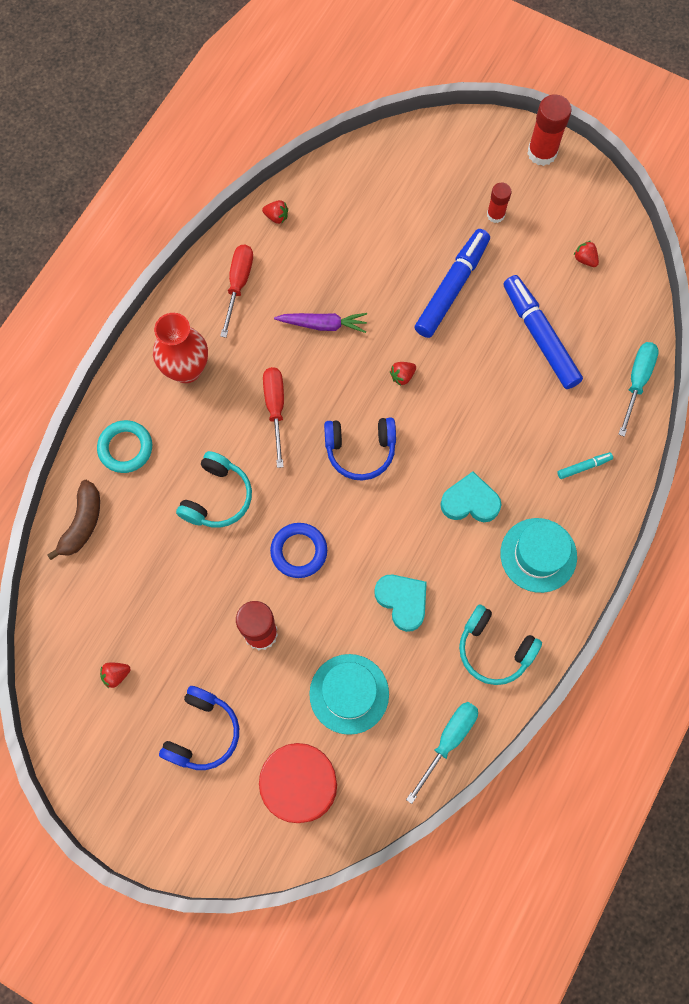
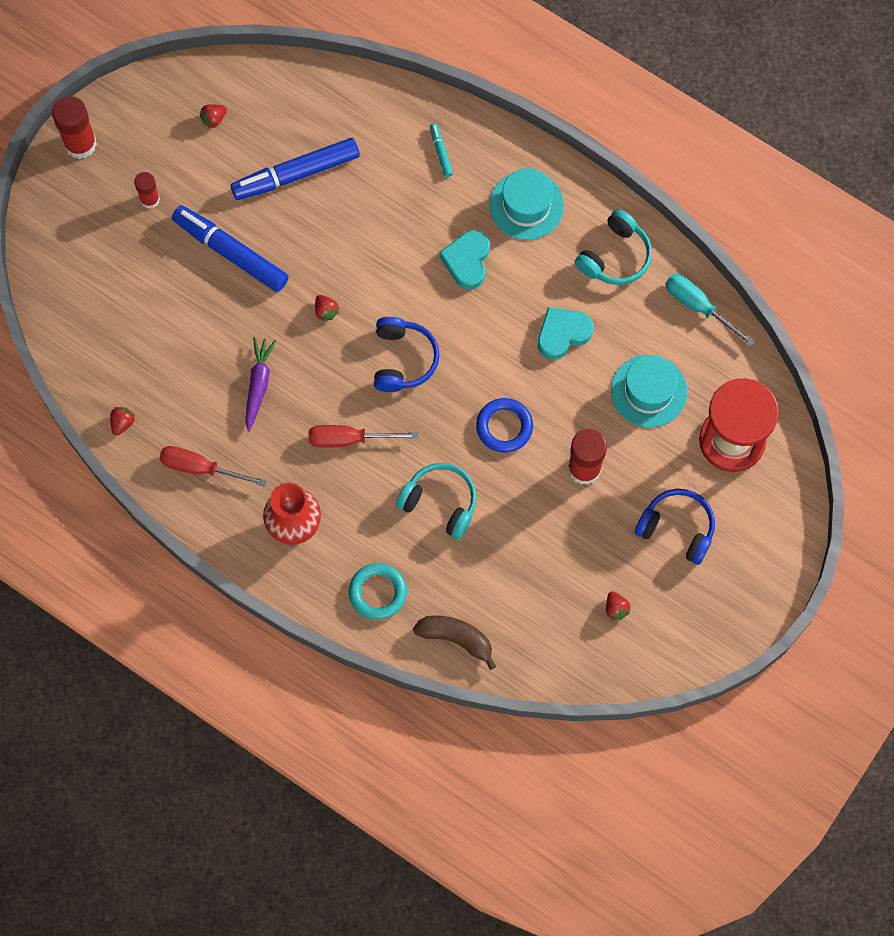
camera: 85 degrees left, 0 degrees up
(636, 382) = (356, 91): turquoise screwdriver -> none

